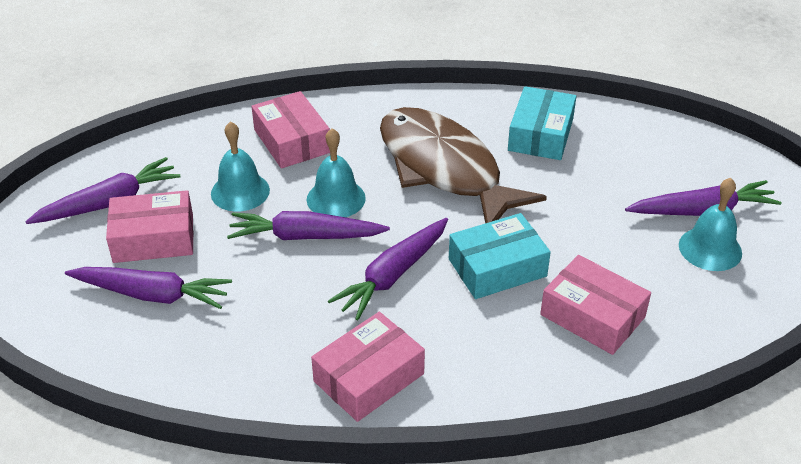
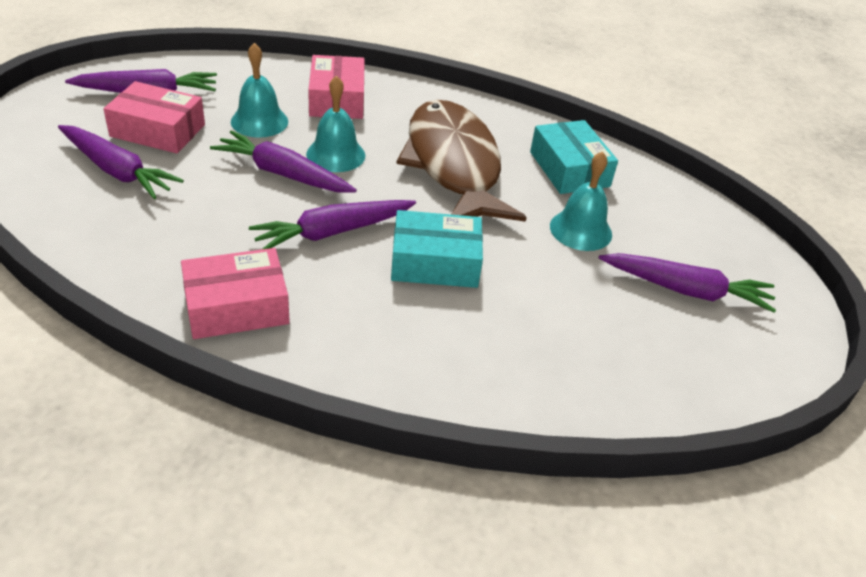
camera: 20 degrees right, 0 degrees up
(540, 134) = (569, 169): turquoise box -> turquoise box turned 60 degrees counterclockwise
(592, 316) = (495, 339): pink box -> none
(710, 249) = (668, 327): turquoise bell -> turquoise bell (580, 230)

